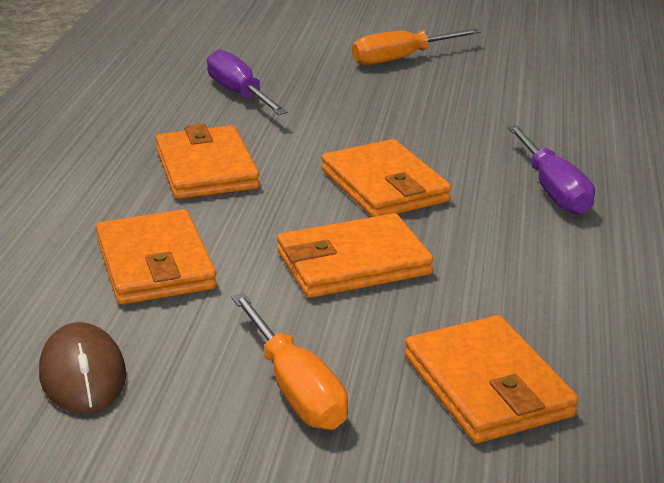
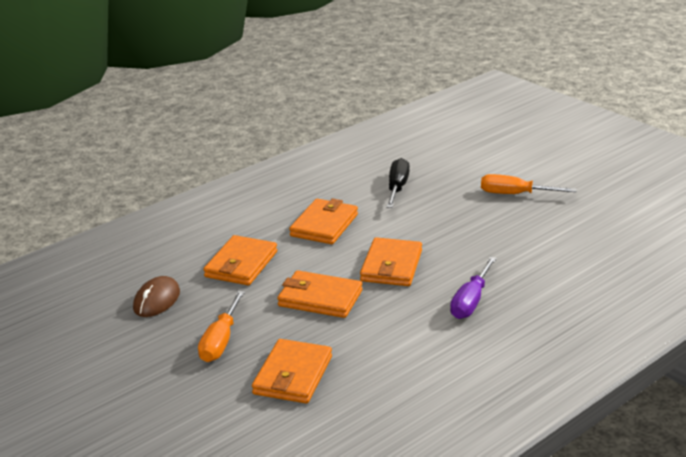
camera: 40 degrees right, 0 degrees up
(240, 94) = (397, 188): purple screwdriver -> black screwdriver

